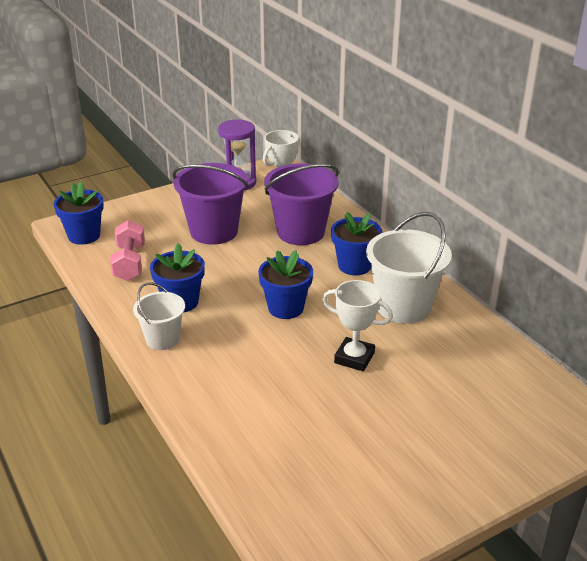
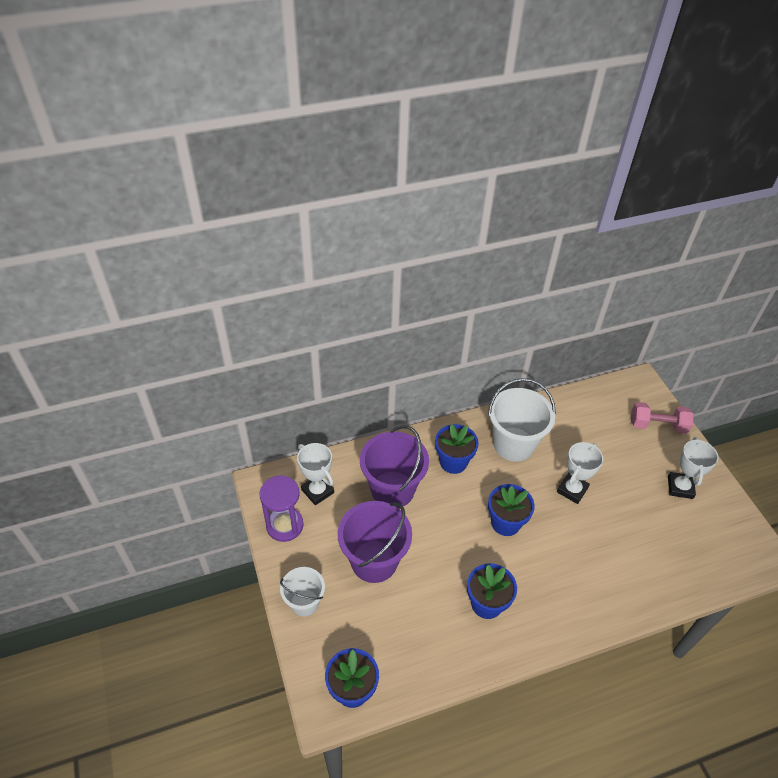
camera: 80 degrees left, 15 degrees up
(129, 263) = (415, 644): pink dumbbell -> pink dumbbell (657, 425)
(162, 339) = (539, 623): white bucket -> white bucket (304, 602)
(406, 466) = (680, 487): none -> white trophy

